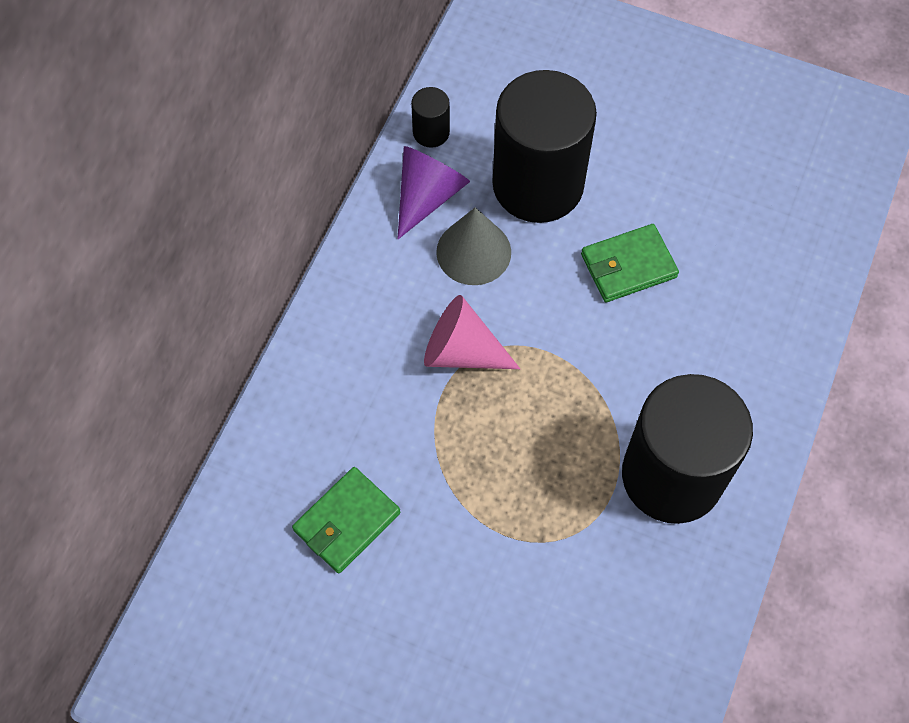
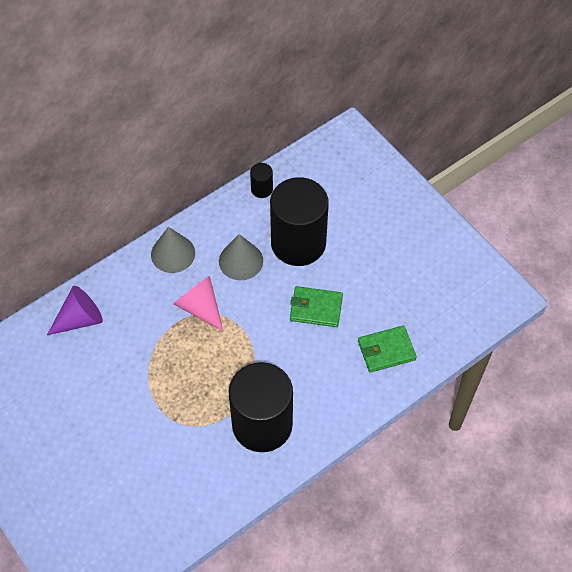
camera: 30 degrees right, 5 degrees down
(347, 521) = (88, 359): green wallet -> green wallet (386, 350)
(365, 292) = (173, 253): none -> grey cone
(427, 196) = (237, 221): purple cone -> purple cone (80, 319)

